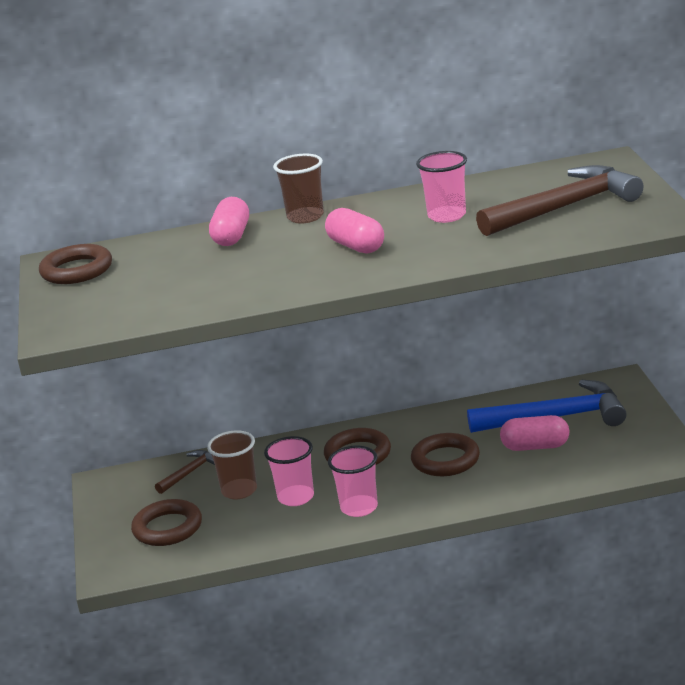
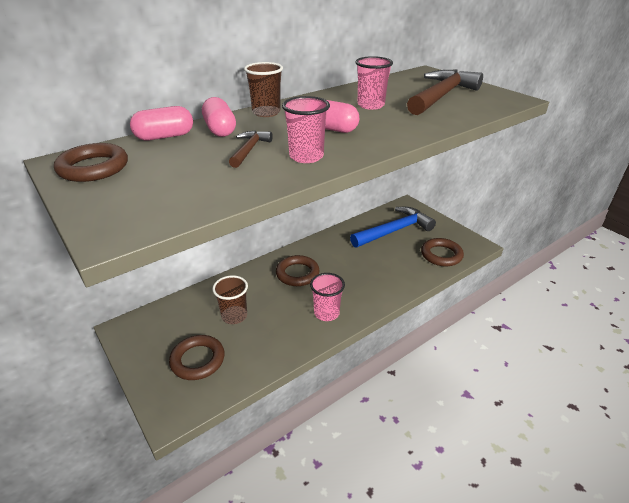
camera: 30 degrees left, 10 degrees up
(190, 472) = (189, 308): brown hammer -> brown hammer (249, 150)
(296, 497) = (278, 313): pink cup -> pink cup (306, 156)
(445, 460) = (354, 268): brown ring -> brown ring (441, 255)
(535, 447) = (398, 250): pink capsule -> pink capsule (165, 136)

